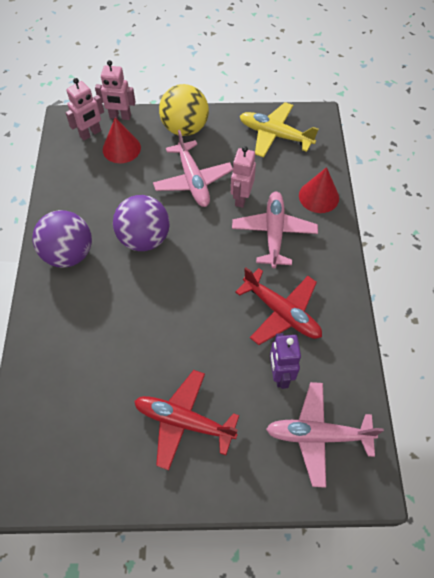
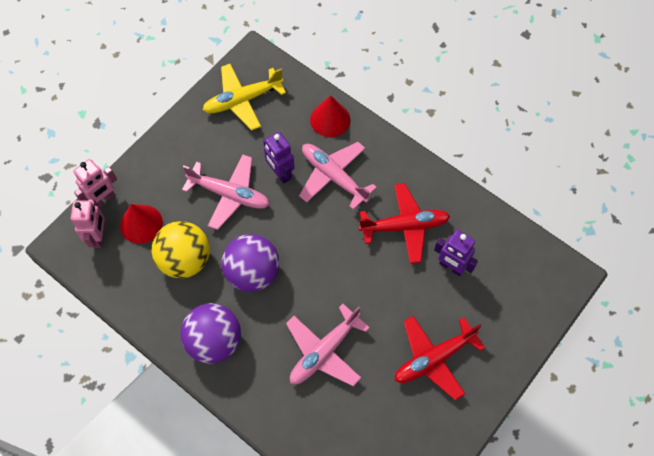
camera: 50 degrees left, 5 degrees up
(185, 128) = (168, 159): yellow ball -> yellow ball (185, 260)
(241, 198) = (280, 173): pink robot -> purple robot
(317, 435) = (513, 279): pink plane -> pink plane (324, 351)

